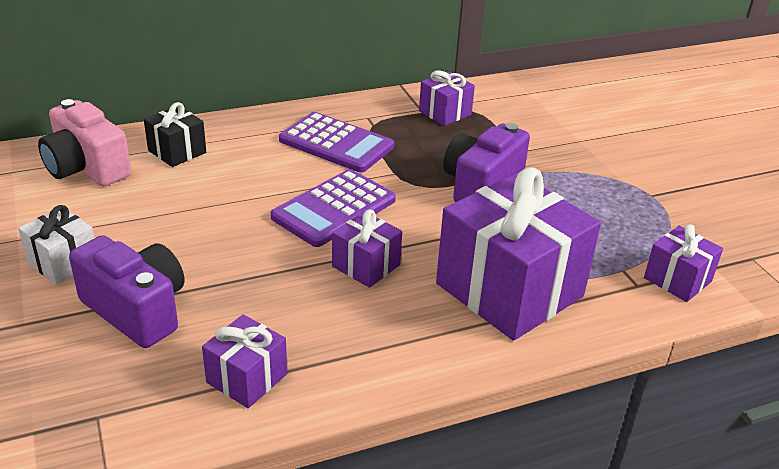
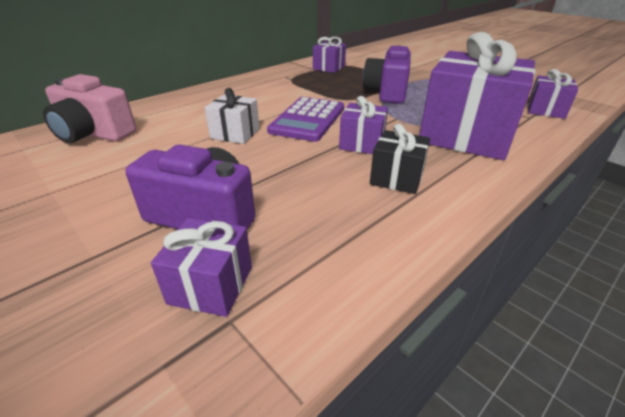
camera: 20 degrees left, 0 degrees up
(63, 262) = (108, 197): white gift -> white gift (235, 133)
(177, 151) = (165, 112): black gift -> black gift (396, 178)
(247, 378) = (347, 238): purple gift -> purple gift (211, 285)
(336, 143) = (276, 90): purple calculator -> none

